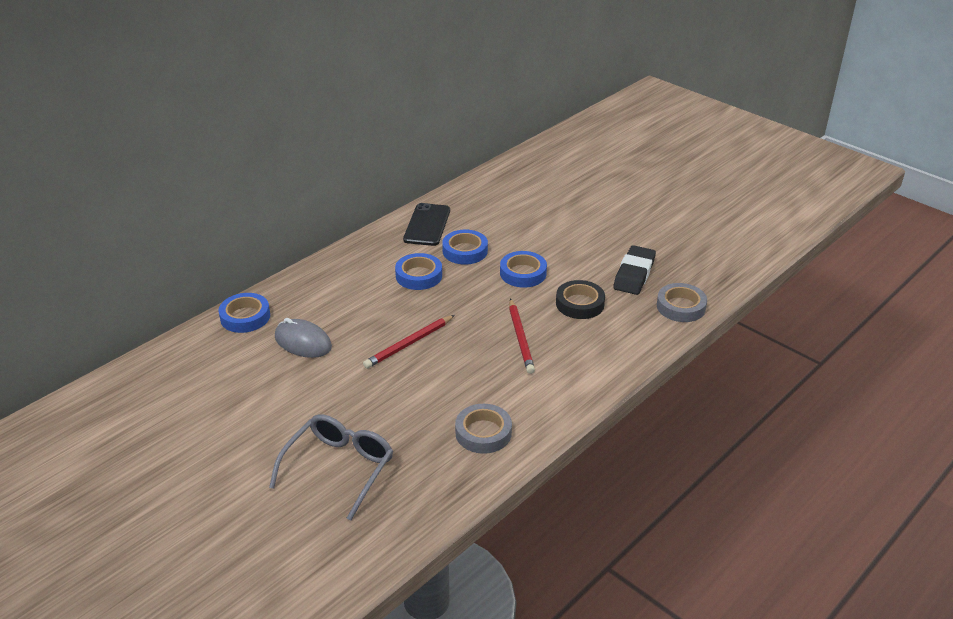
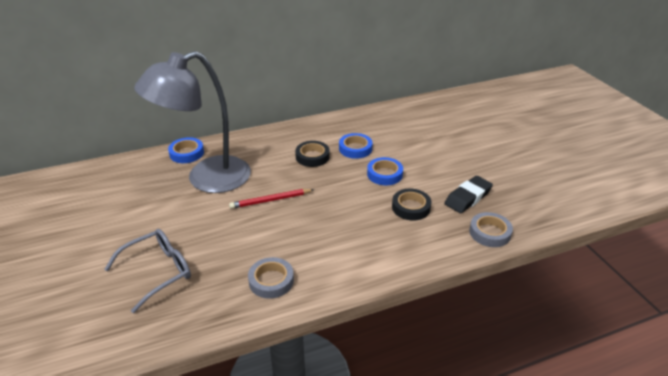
camera: 25 degrees right, 0 degrees up
(303, 342) = (206, 179): grey mouse -> grey lamp
(419, 275) = (312, 157): blue tape -> black tape
(427, 225) = (343, 126): black phone -> none
(520, 338) = (349, 219): red pencil -> none

